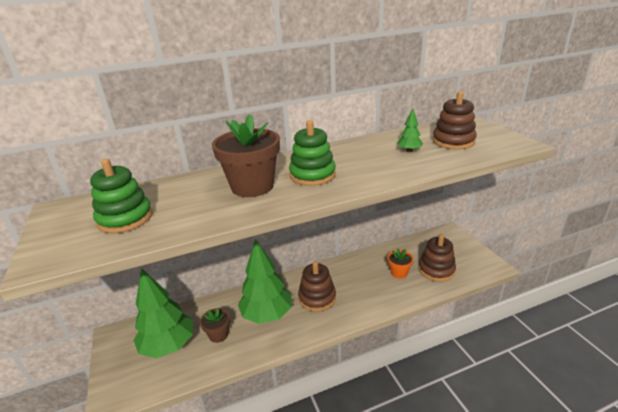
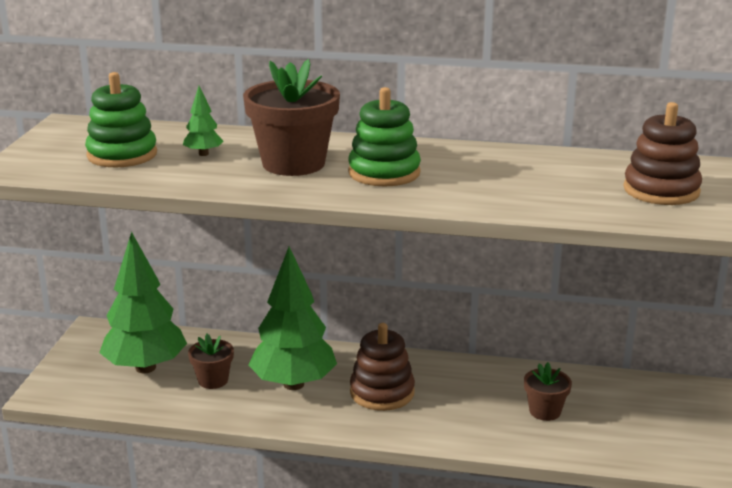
camera: 30 degrees right, 5 degrees down
(399, 272) = (545, 411): orange flower pot -> brown flower pot
(409, 151) = (567, 183): green tree -> green tree (203, 154)
(436, 270) = (613, 432): brown stacking toy -> none

